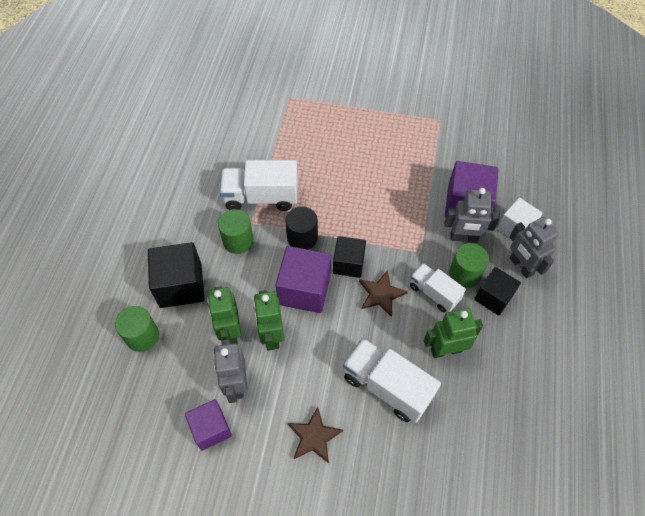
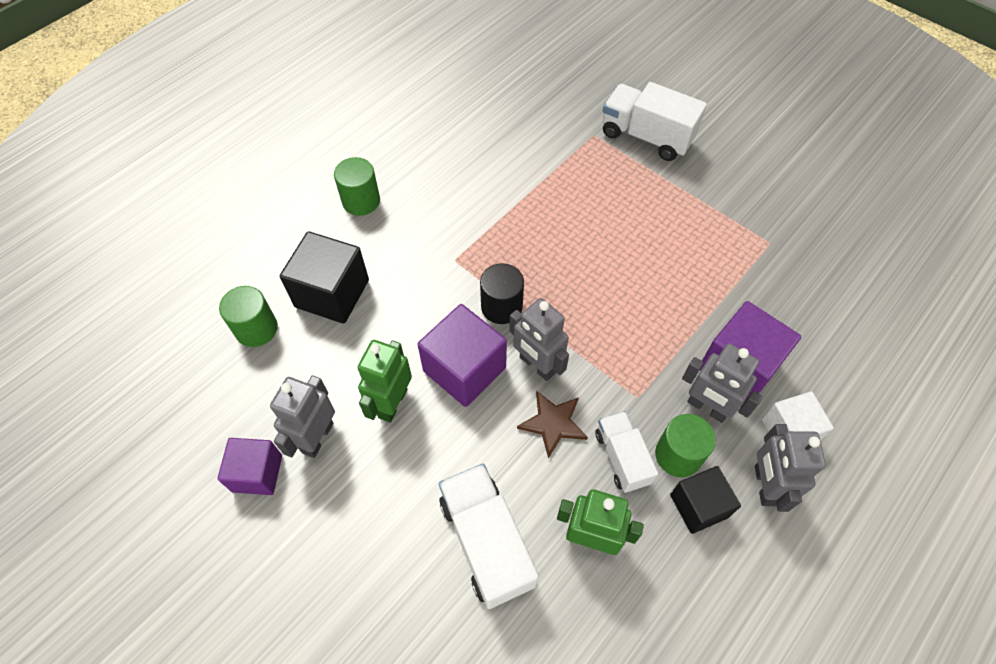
camera: 30 degrees right, 0 degrees up
(230, 332) = (350, 373): green robot -> none
(238, 241) = (426, 274): green cylinder -> green cylinder (361, 201)
(261, 197) = (485, 236): white truck -> white truck (646, 137)
(314, 436) = (361, 551): brown star -> none
(348, 264) = (537, 365): black cube -> grey robot

